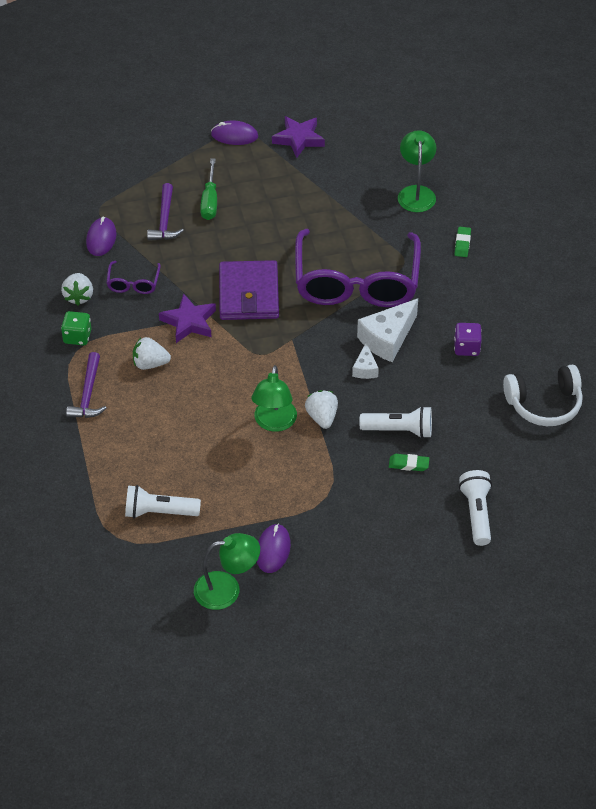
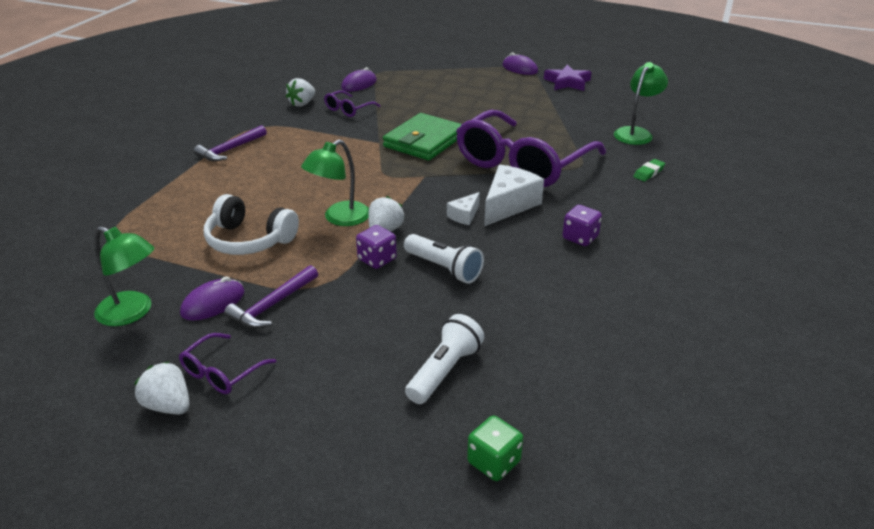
camera: 35 degrees right, 15 degrees down
(77, 337) = (270, 121): green dice -> green dice (494, 462)
(150, 364) = (297, 150): white strawberry -> white strawberry (168, 406)
(159, 512) = (168, 234): white flashlight -> none
(165, 220) = (415, 89): purple hammer -> purple hammer (272, 305)
(189, 322) = (358, 140): purple star -> none
(210, 201) = (460, 90): green screwdriver -> none
(248, 294) = (424, 141): purple wallet -> green wallet
(343, 594) = (222, 372): none -> purple glasses
(344, 448) = (377, 259): none -> purple dice
(387, 339) = (508, 205): white cheese -> white cheese turned 135 degrees clockwise
(408, 464) = (422, 297): green eraser -> none
(544, 404) = (622, 311): white headphones -> white headphones (249, 240)

